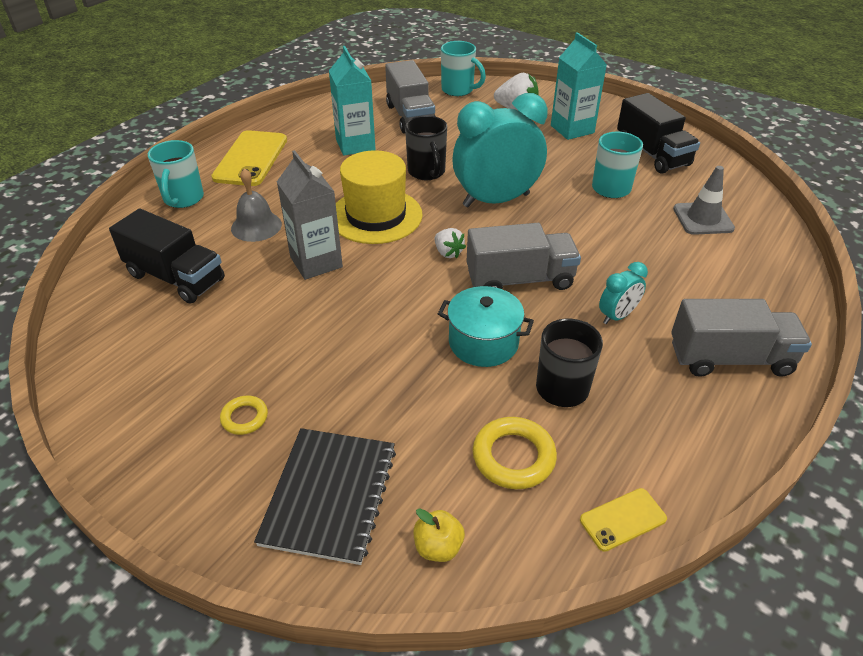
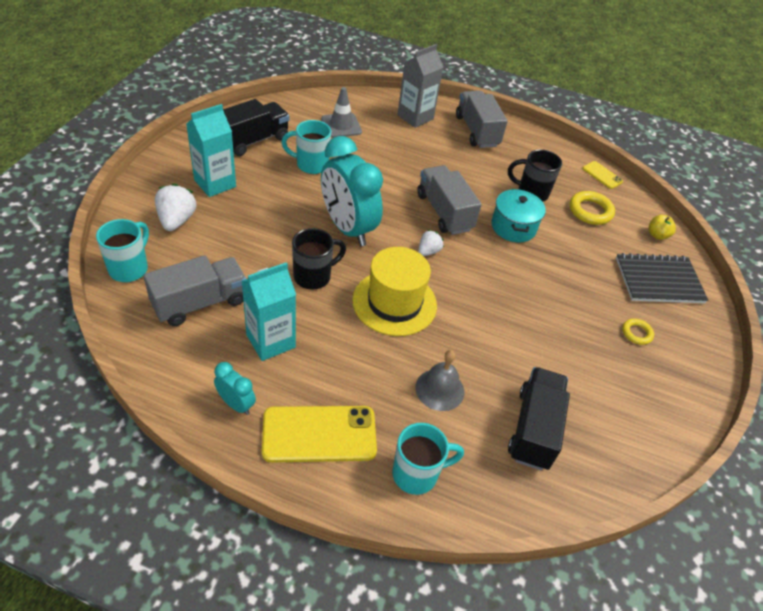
camera: 110 degrees left, 5 degrees up
(316, 262) = (472, 331): grey carton -> grey carton (415, 117)
(617, 316) = (461, 169): turquoise clock -> turquoise clock (236, 404)

